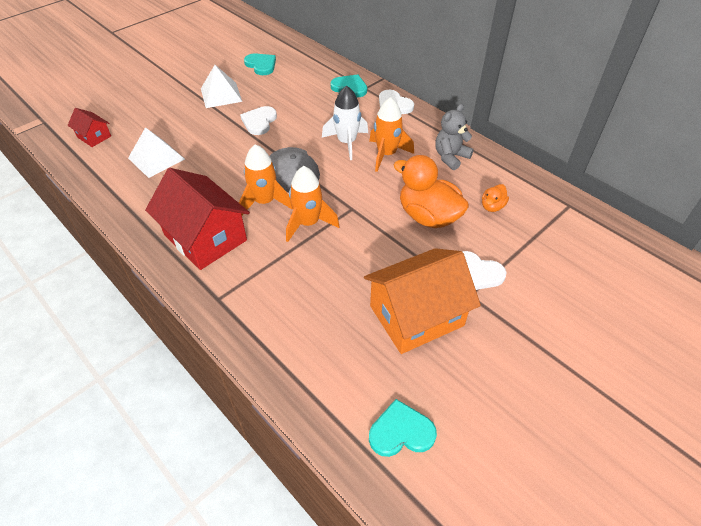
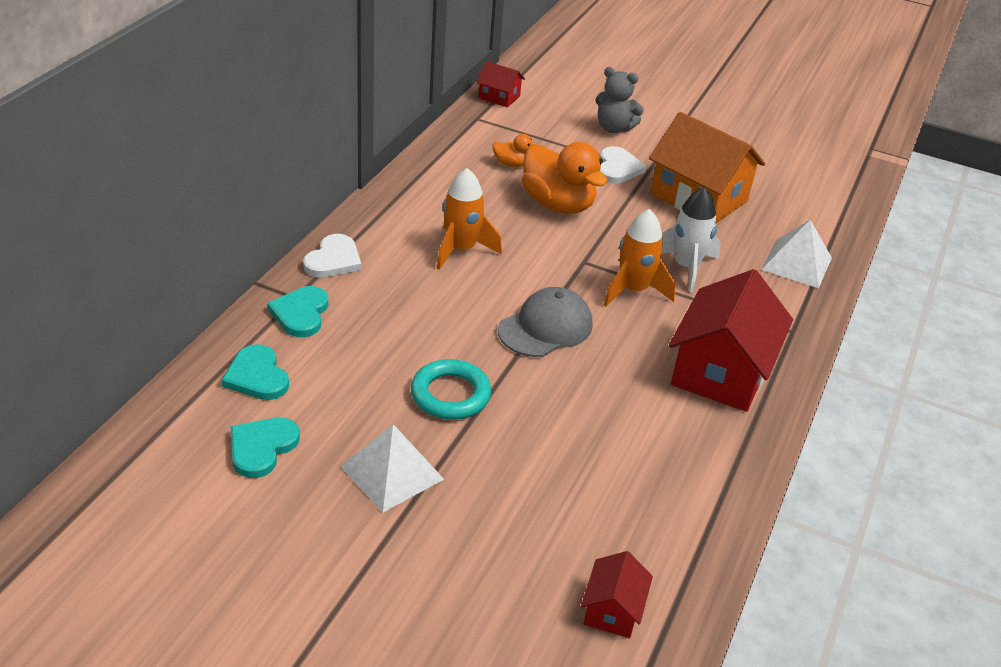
camera: 115 degrees left, 10 degrees down
(156, 158) = (613, 488): white pyramid -> white pyramid (796, 263)
(259, 122) = (450, 395): white heart -> turquoise ring
(264, 202) = (624, 337): orange rocket -> none
(346, 143) = (454, 289): white rocket -> white rocket (686, 267)
(401, 432) = (815, 193): turquoise heart -> turquoise heart (257, 376)
(428, 216) = (558, 204): orange duck -> orange duck turned 60 degrees counterclockwise
(450, 157) = (437, 198): grey teddy bear -> grey teddy bear (614, 128)
(610, 229) = (499, 97): none -> red house

